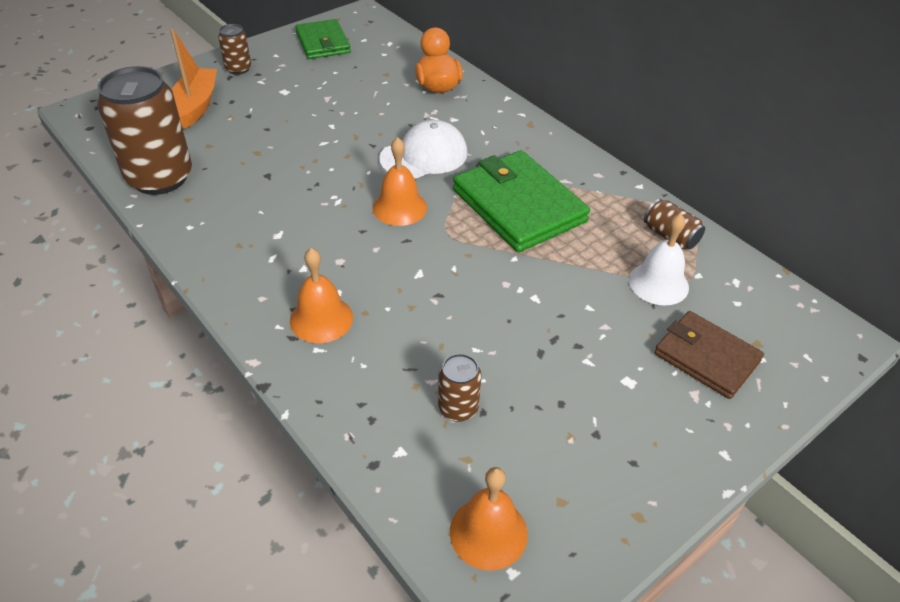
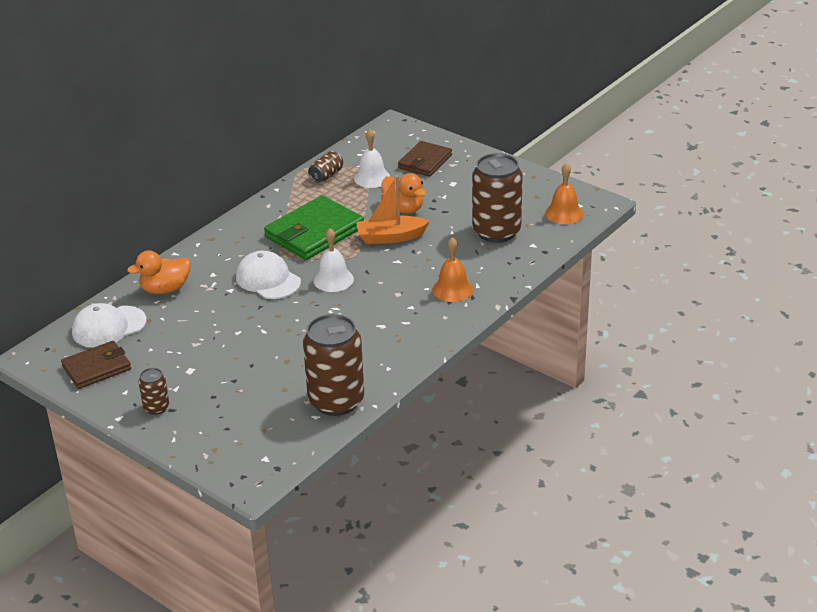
camera: 100 degrees left, 10 degrees down
(196, 106) = (226, 414): orange boat -> orange boat (390, 237)
(323, 43) = (97, 368): green wallet -> brown wallet
(386, 52) = (109, 327): none -> white cap
(399, 207) = (333, 280): orange bell -> white bell
(458, 408) = (496, 231): brown can -> brown can, size x2.14
(558, 304) = (403, 209): none -> orange duck

